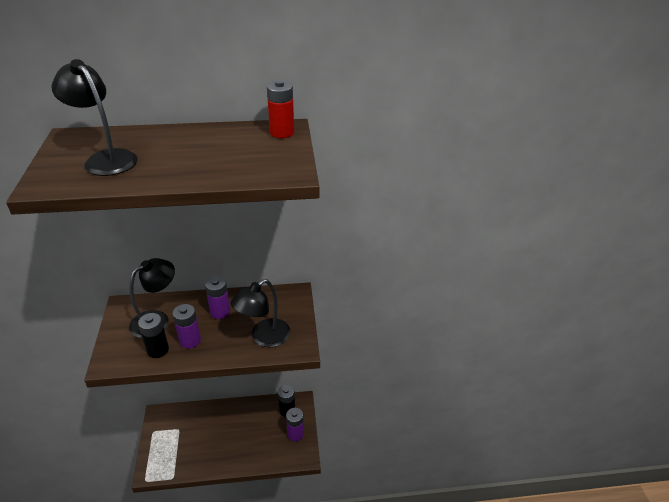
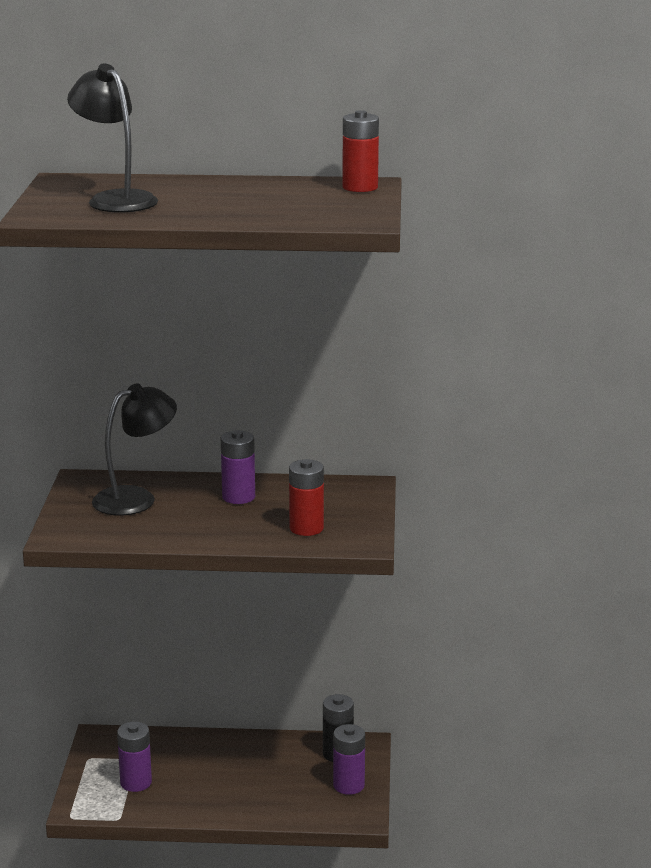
camera: 10 degrees right, 15 degrees down
(158, 350) = (136, 528): black battery -> none
(190, 341) = (187, 523): purple battery -> purple battery (136, 782)
(264, 337) = (306, 528): black lamp -> red battery

